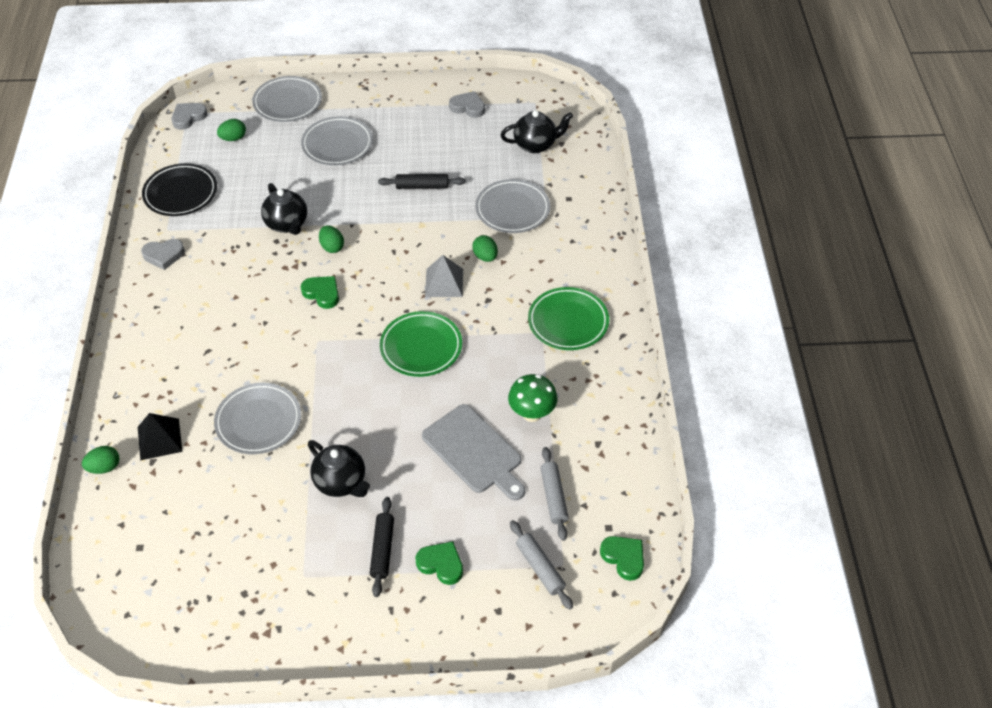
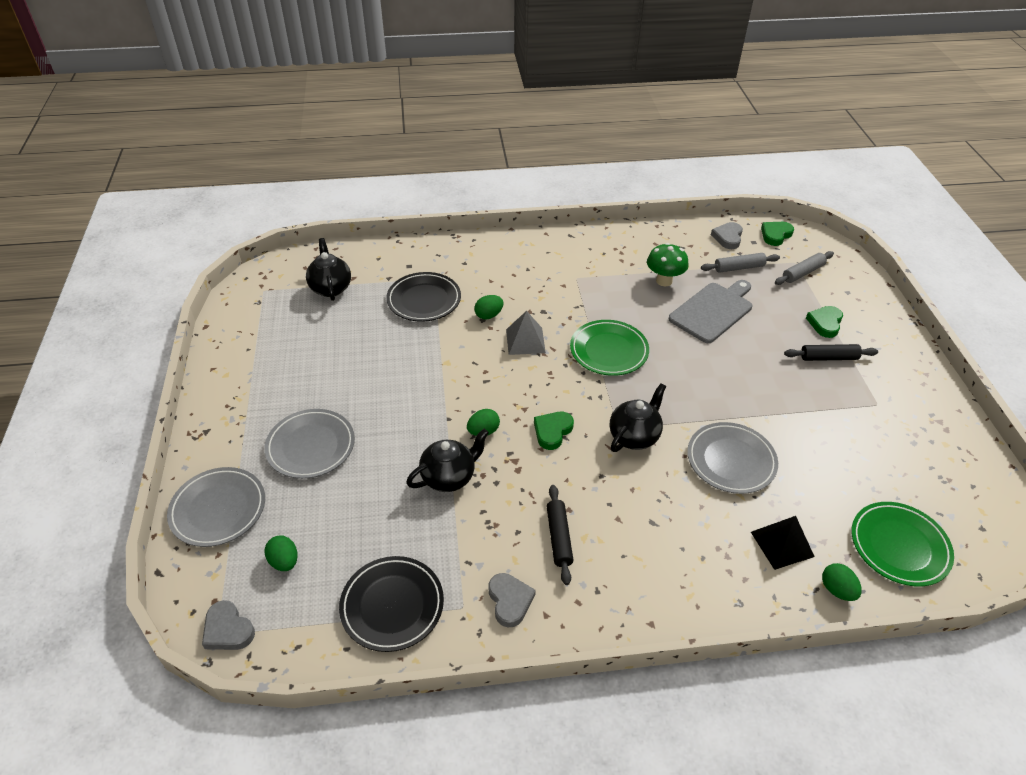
camera: 95 degrees left, 5 degrees down
(341, 482) = (775, 390): black teapot -> black teapot (634, 436)
(422, 186) = (388, 366): black rolling pin -> black rolling pin (559, 537)
(468, 107) = (261, 339): grey heart -> grey heart (728, 238)
(512, 209) = (424, 300): grey plate -> black plate
(568, 322) = (561, 263): green plate -> green plate (899, 546)

